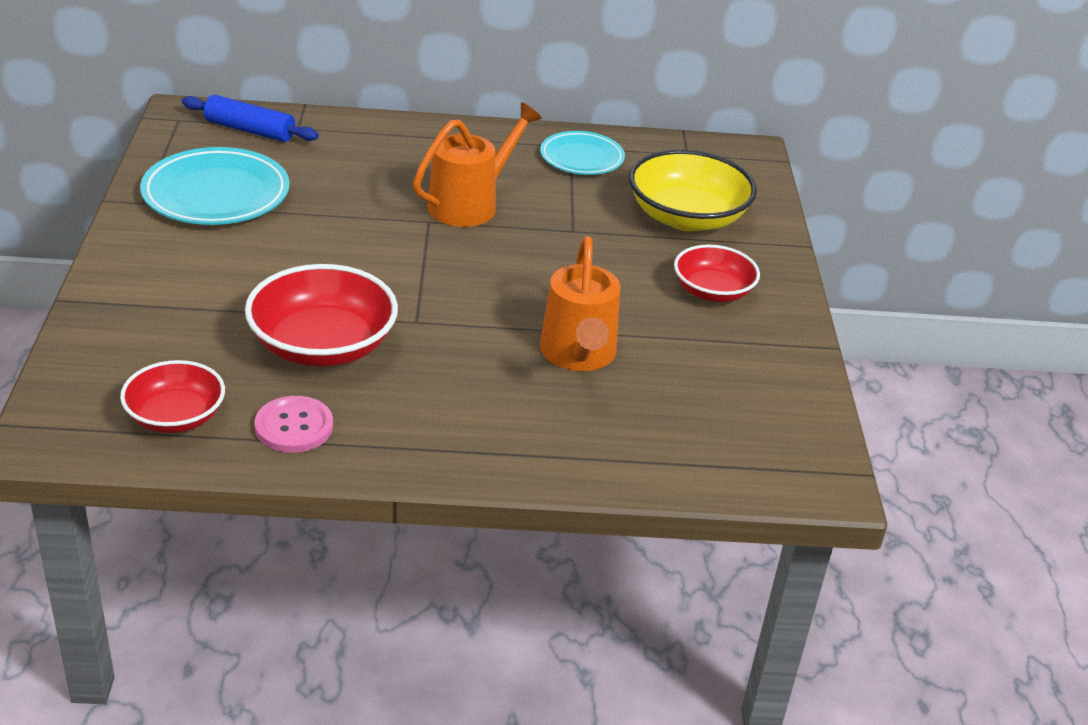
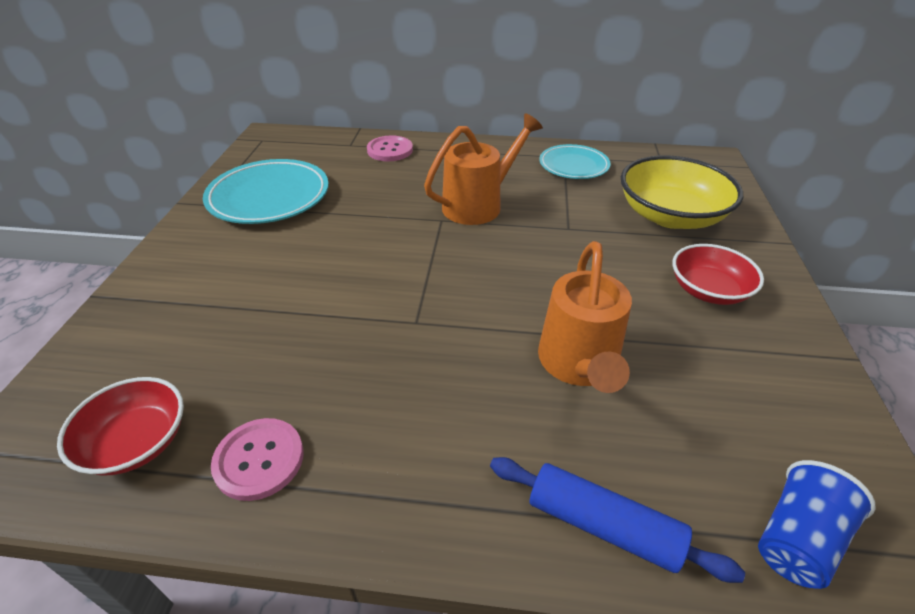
camera: 10 degrees right, 5 degrees up
(250, 130) = (313, 147): blue rolling pin -> blue rolling pin (603, 525)
(323, 345) = (318, 350): red bowl -> none
(351, 135) = (390, 150): none -> pink button
(743, 464) = (796, 539): none -> blue cup

